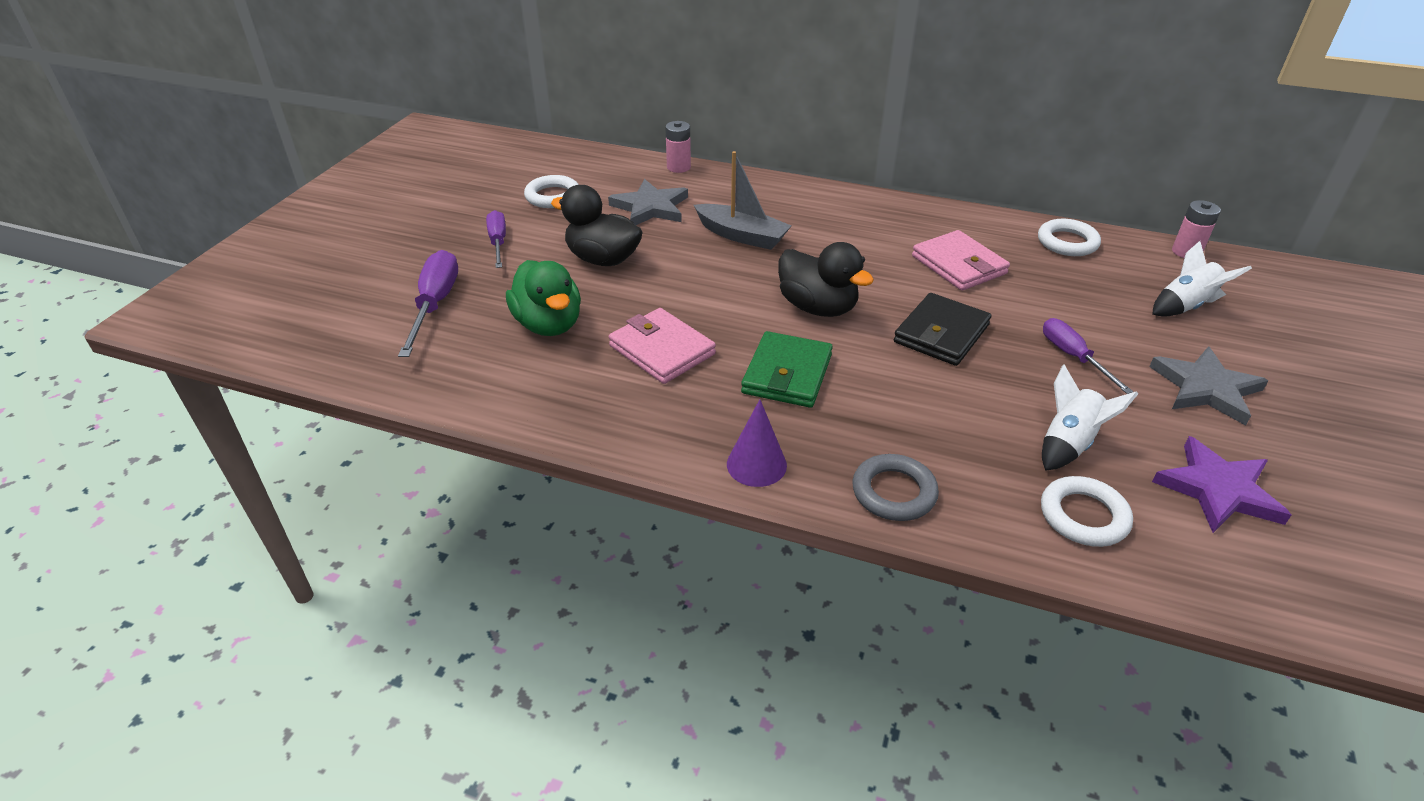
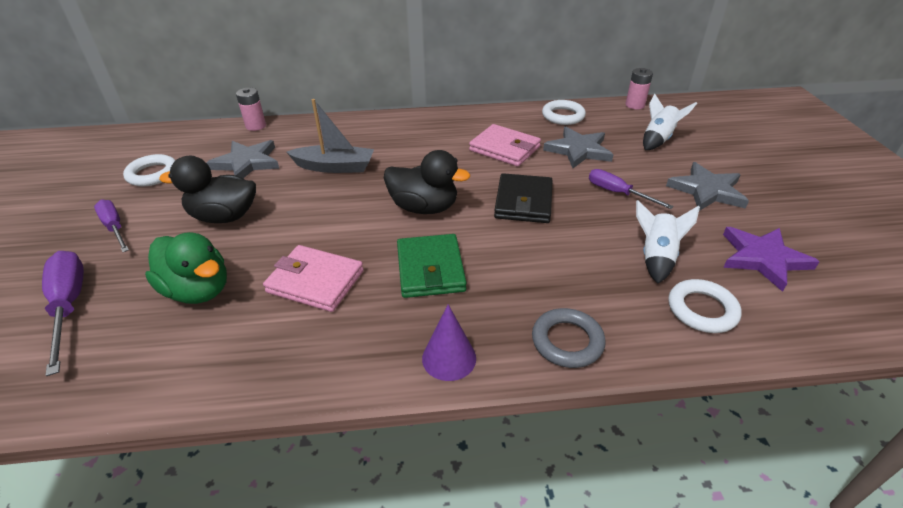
camera: 25 degrees left, 0 degrees up
(1058, 291) = (578, 150): none -> grey star

